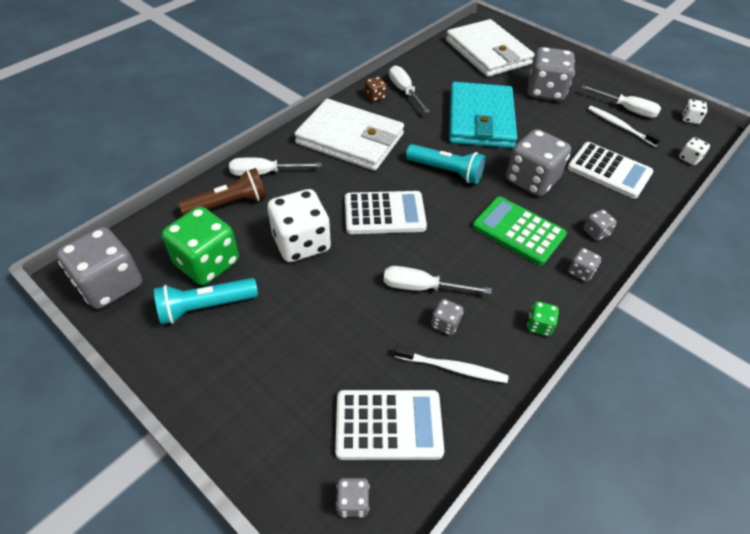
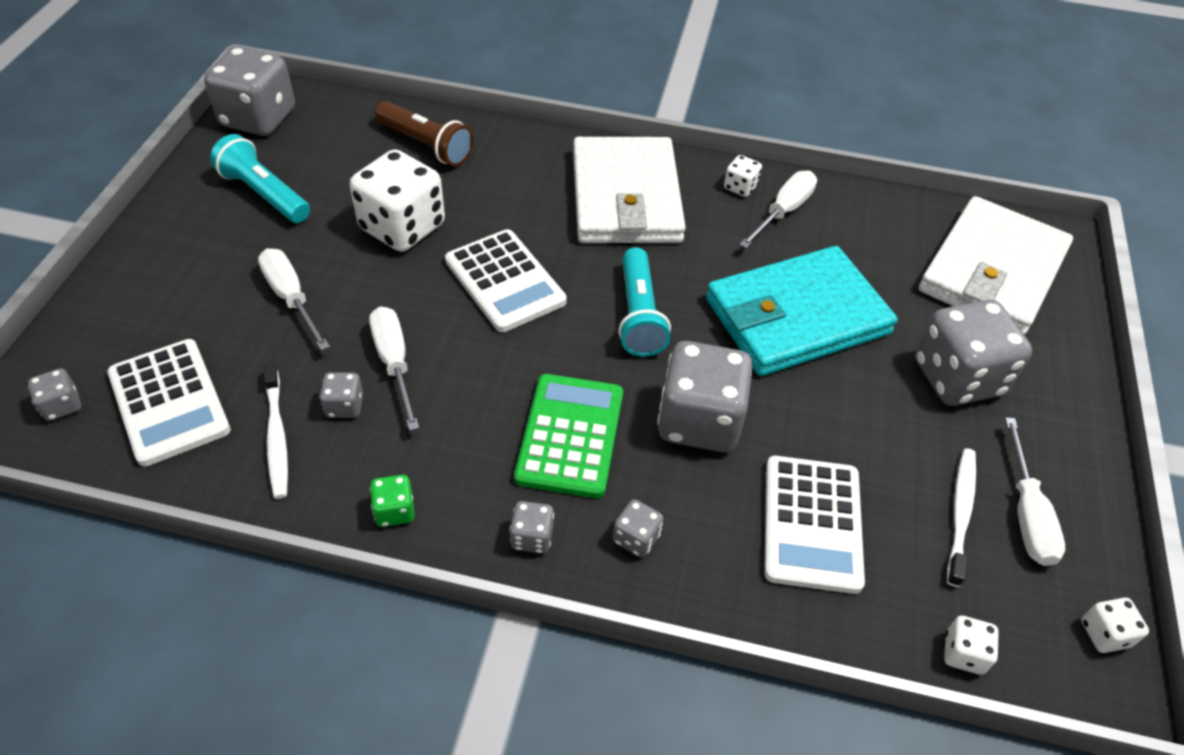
camera: 60 degrees right, 0 degrees up
(207, 263) = (326, 168): green dice -> none
(265, 173) = (499, 151): white screwdriver -> white screwdriver (291, 298)
(375, 97) = (740, 187): brown dice -> white dice

